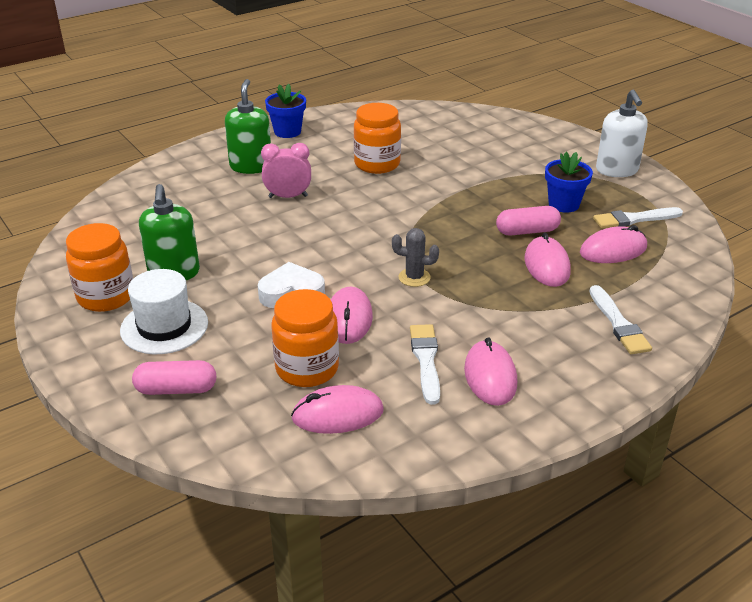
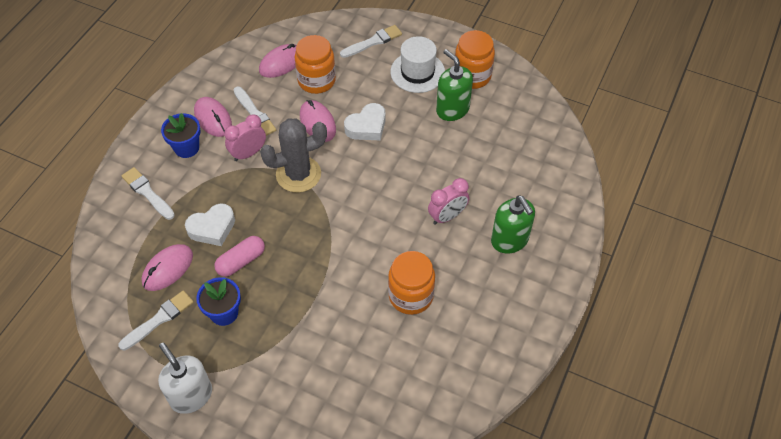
camera: 150 degrees right, 20 degrees up
(176, 389) = (373, 42): pink capsule -> white brush
(287, 132) = (527, 308): blue flower pot -> blue flower pot (186, 148)
(414, 277) = (298, 174): grey cactus -> grey cactus, size x1.91
(463, 318) = (248, 153): none -> pink clock
(547, 265) = (212, 228): pink mouse -> white heart

